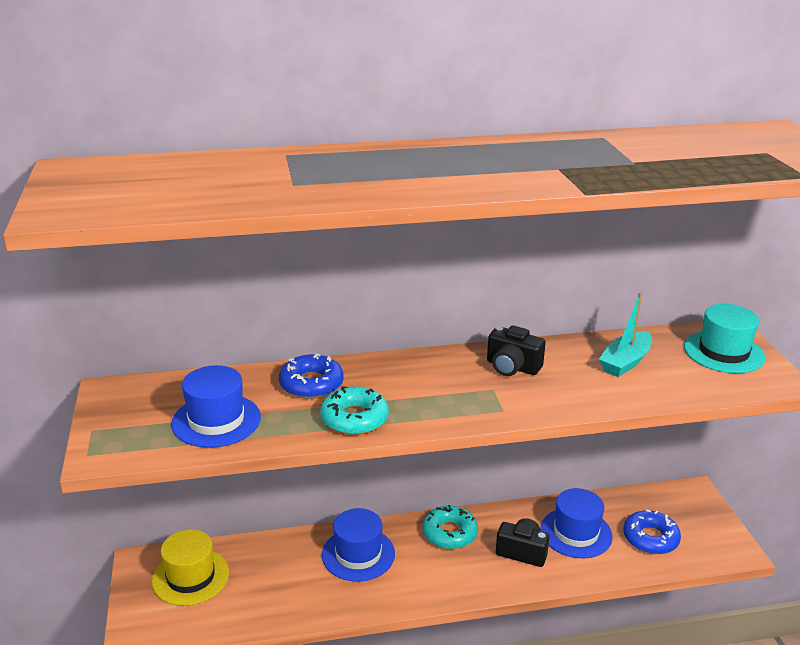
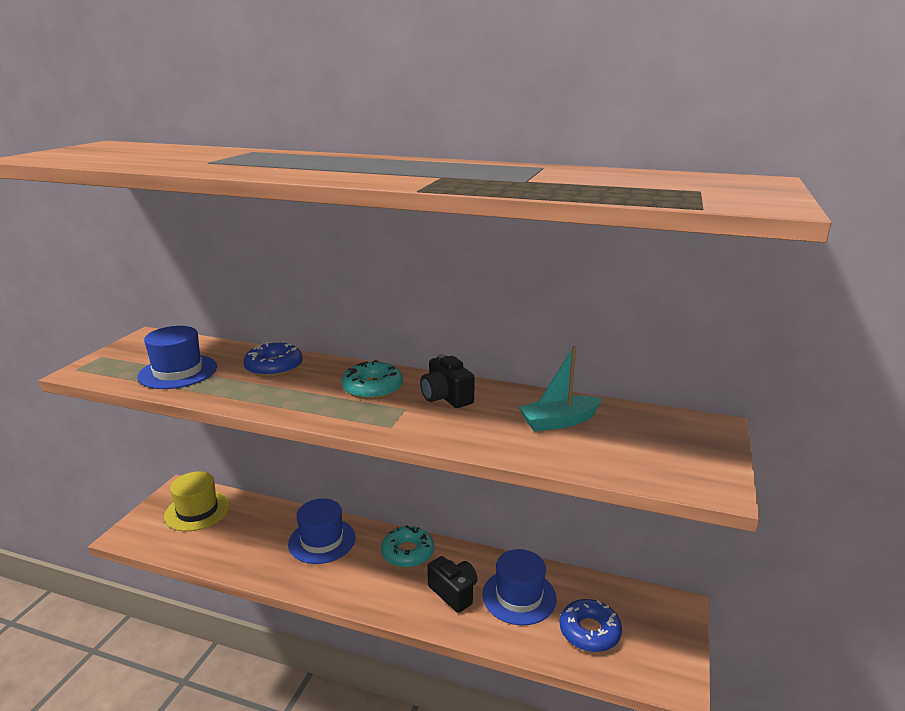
camera: 30 degrees right, 5 degrees down
(354, 418) = (268, 398): turquoise donut -> turquoise donut (372, 388)
(723, 352) = (680, 442): turquoise hat -> none

